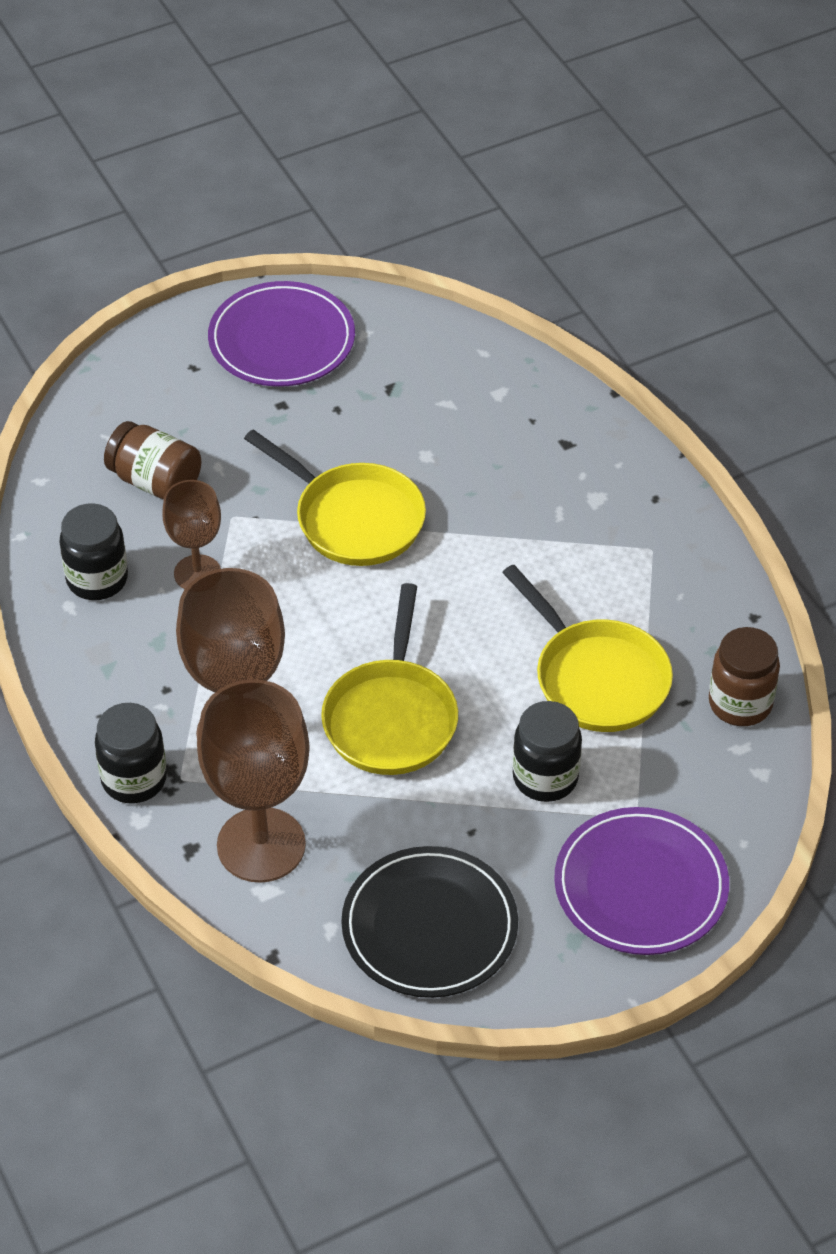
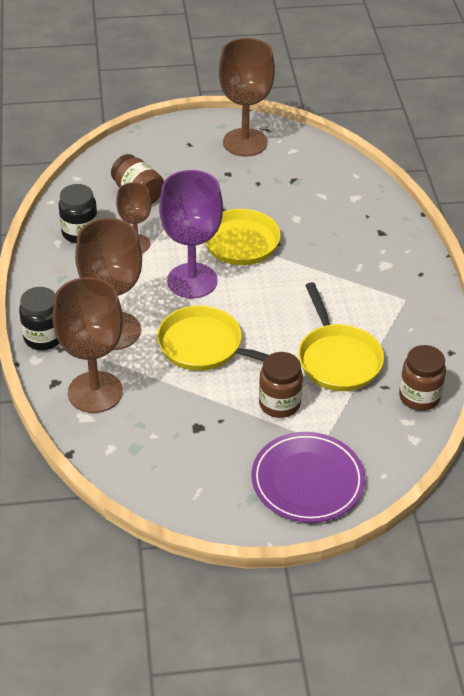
camera: 20 degrees right, 5 degrees down
(281, 340) = (245, 142): purple plate -> brown goblet
(317, 612) = (192, 281): none -> purple goblet
(391, 717) = (205, 346): yellow pan -> yellow pan turned 90 degrees clockwise
(429, 927) = (168, 465): black plate -> none
(545, 777) = (279, 404): black jar -> brown jar

